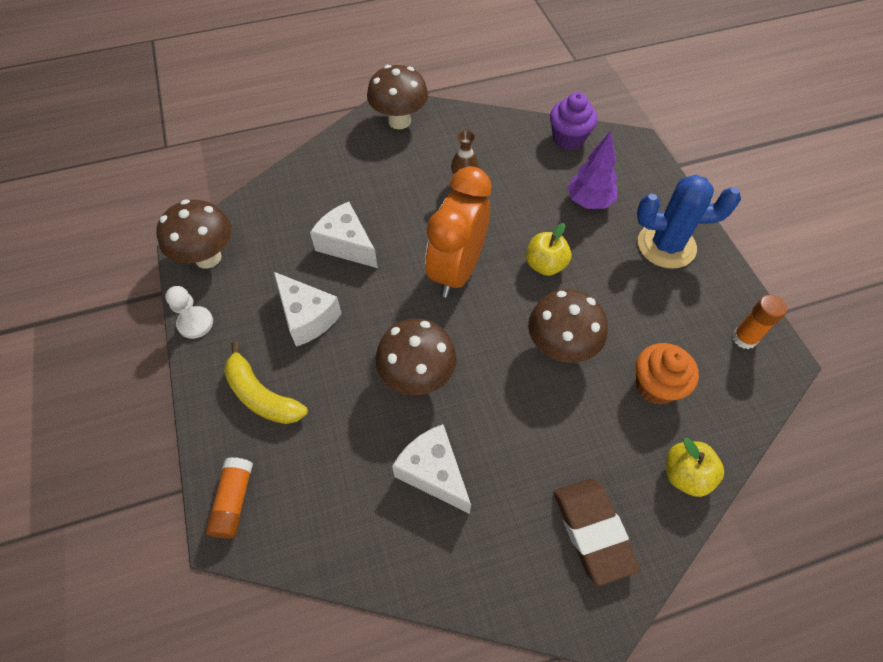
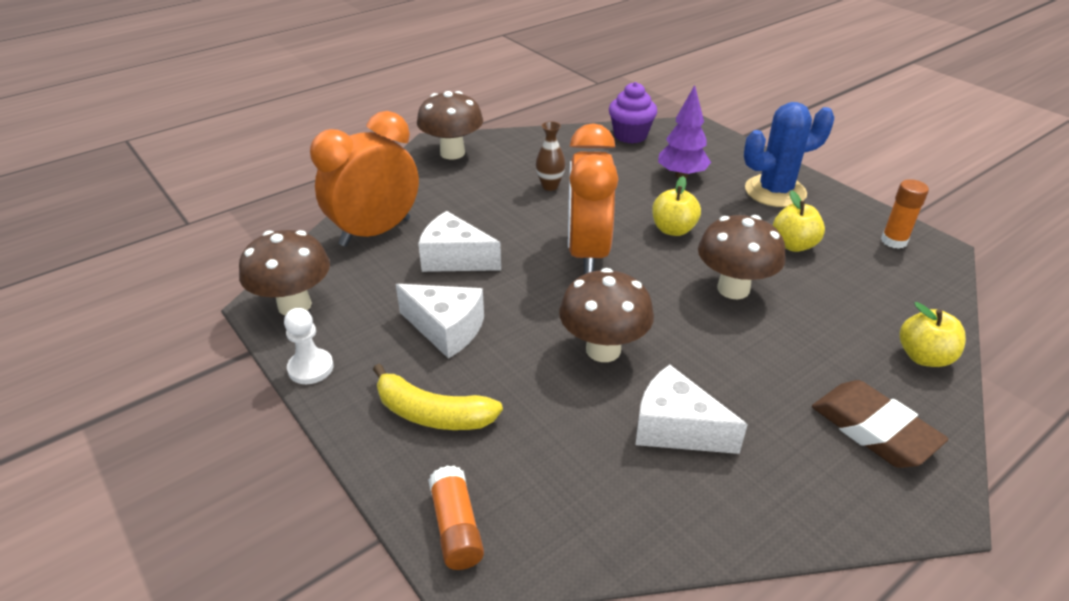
camera: 20 degrees left, 20 degrees down
(298, 197) = (375, 232): none -> orange clock
(644, 314) = (793, 245): none -> yellow apple
(655, 386) = (844, 296): orange cupcake -> none

